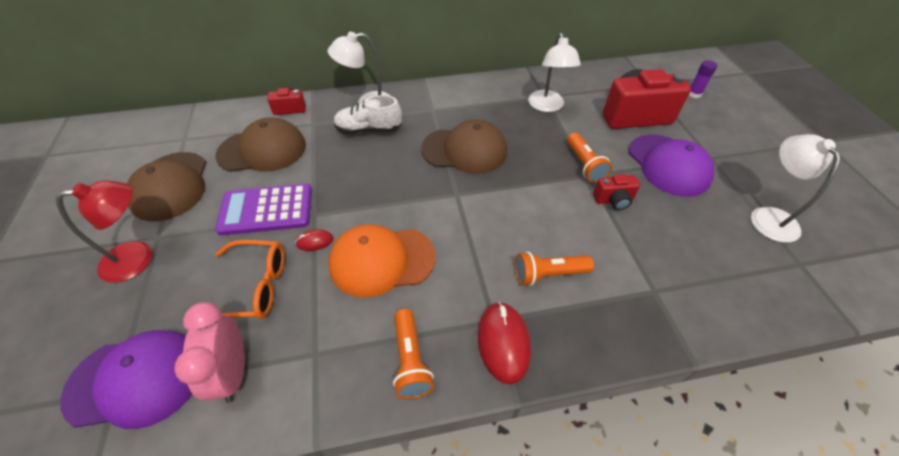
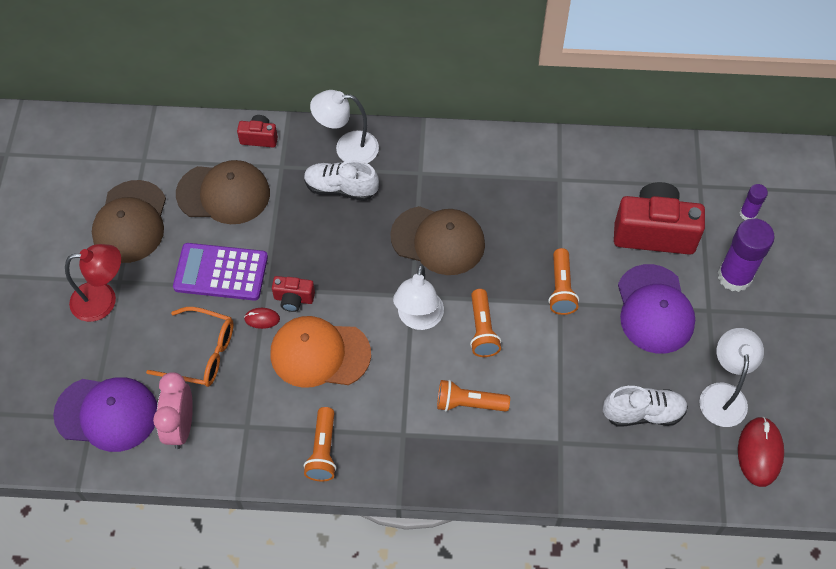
camera: 15 degrees right, 10 degrees up
(503, 343) = (404, 455): red mouse -> red mouse (759, 452)
(532, 208) = (482, 330): none -> orange flashlight
(547, 106) = (556, 196): white lamp -> white lamp (418, 319)
(613, 200) = (570, 339): red camera -> red camera (293, 299)
(713, 132) = (734, 276): none -> purple glue stick
(713, 246) = (643, 413): none -> white shoe

